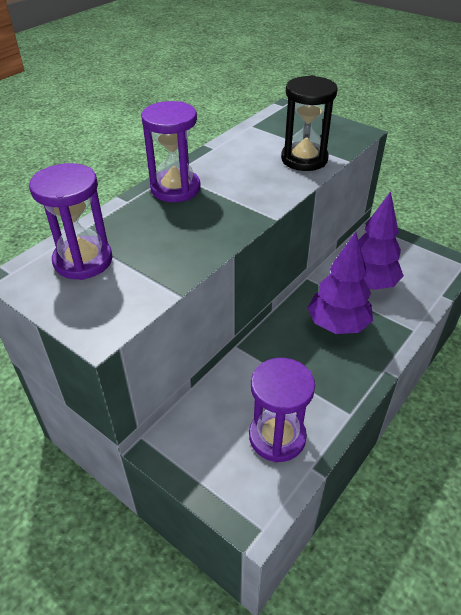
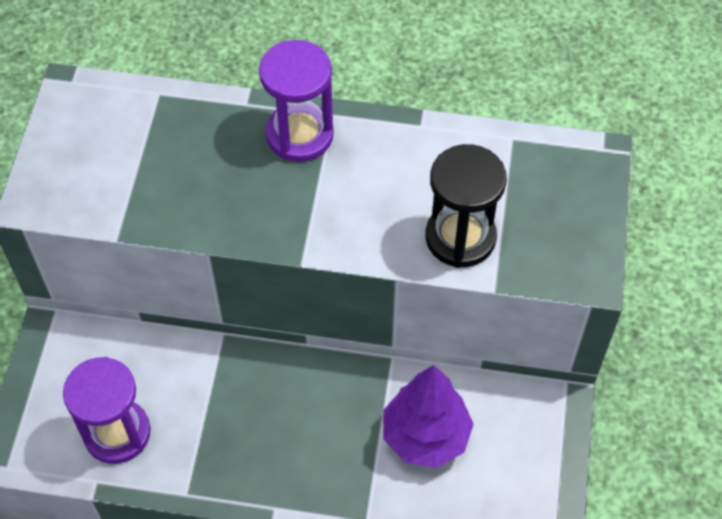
camera: 60 degrees right, 15 degrees up
(83, 260) = (122, 128): purple hourglass -> none
(337, 325) = (321, 428): purple tree -> none

